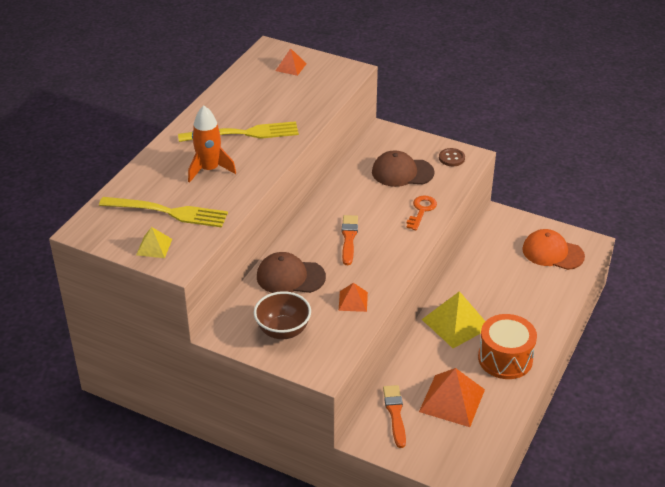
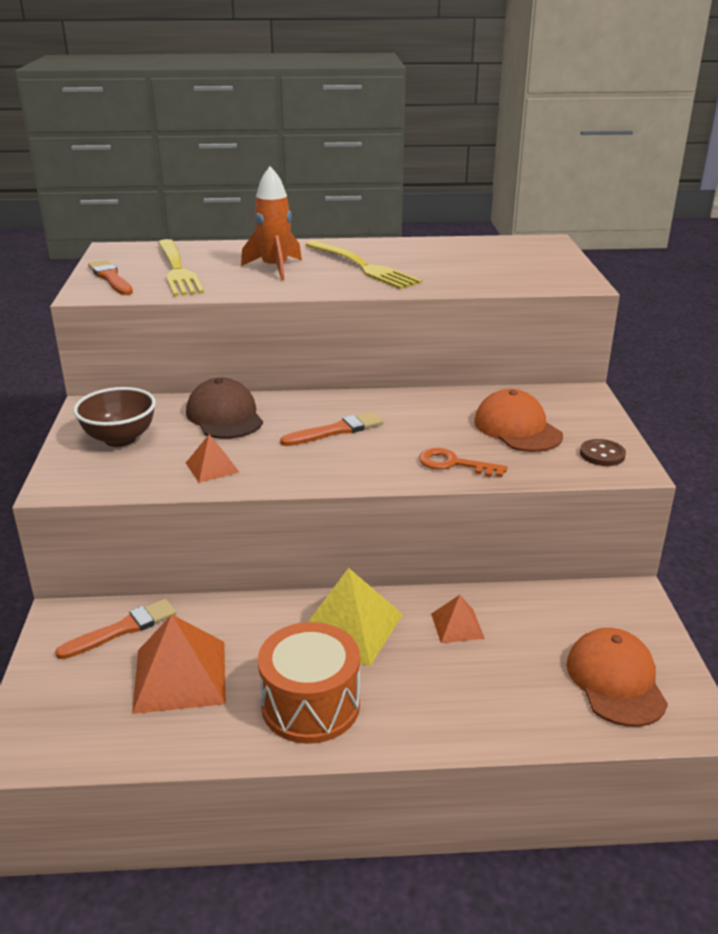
camera: 60 degrees right, 10 degrees down
(154, 247) = (110, 278): yellow pyramid -> orange brush
(291, 67) = (529, 256): orange pyramid -> orange pyramid (457, 625)
(402, 172) = (517, 428): brown cap -> orange cap
(421, 210) = (454, 464): orange key -> orange key turned 150 degrees counterclockwise

